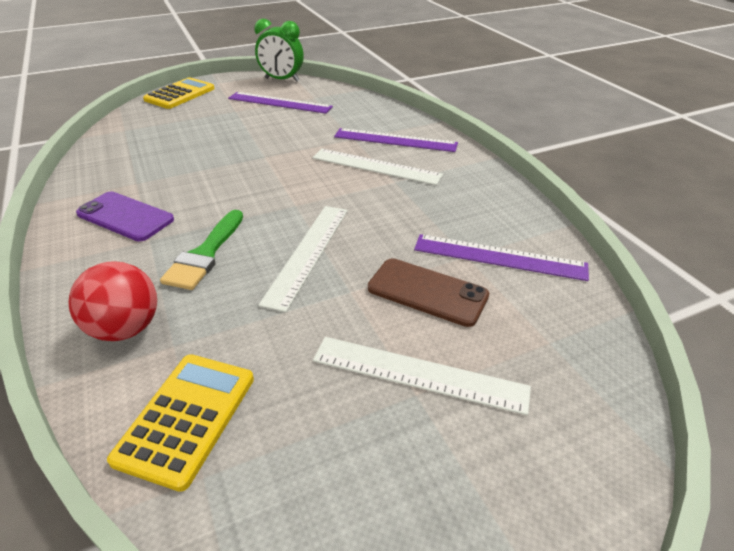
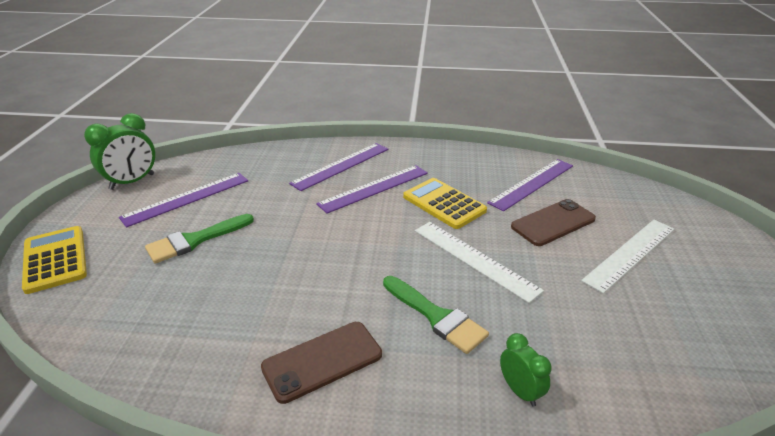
camera: 60 degrees left, 5 degrees down
(125, 217) = (322, 361): purple phone -> brown phone
(126, 328) = (520, 391): red ball -> green clock
(186, 418) = (641, 372): yellow calculator -> yellow calculator (444, 204)
(232, 124) = (195, 240): none -> green brush
(376, 166) = (374, 188): white ruler -> purple ruler

